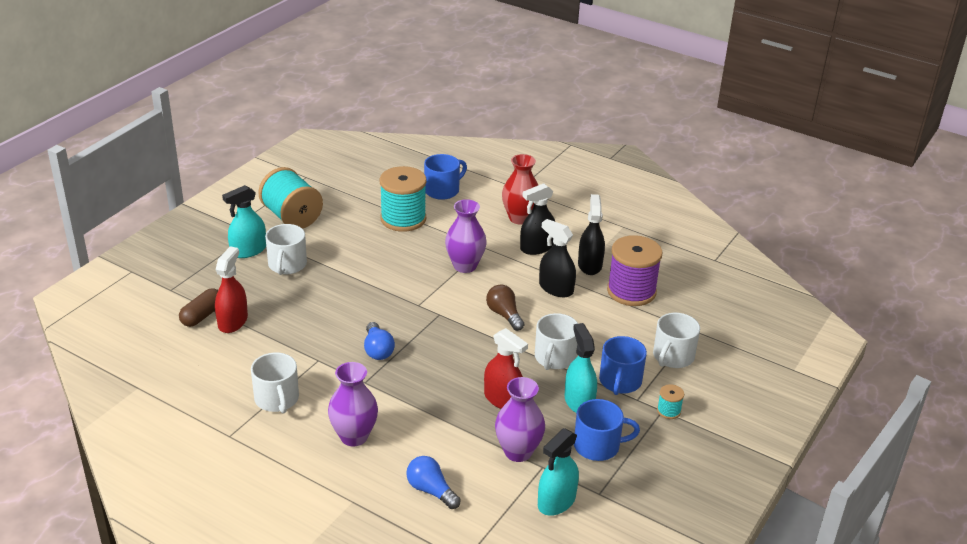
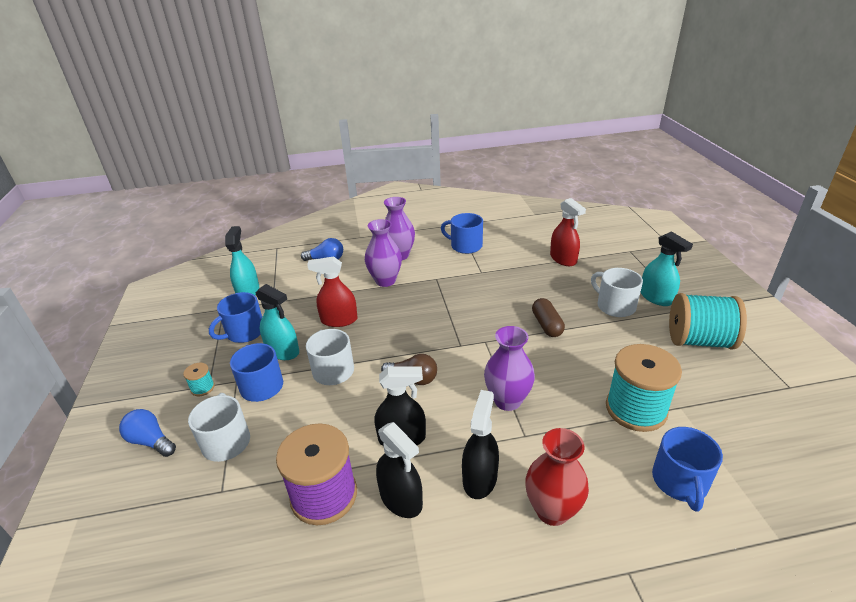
camera: 140 degrees right, 0 degrees up
(202, 315) = (583, 251): brown capsule -> brown capsule (547, 325)
(248, 250) = (656, 297): turquoise spray bottle -> turquoise spray bottle turned 135 degrees clockwise
(277, 399) = (465, 246): white mug -> blue mug
(378, 350) = (459, 297): blue light bulb -> blue light bulb (151, 441)
(518, 452) = (296, 300): purple vase -> purple vase (385, 281)

